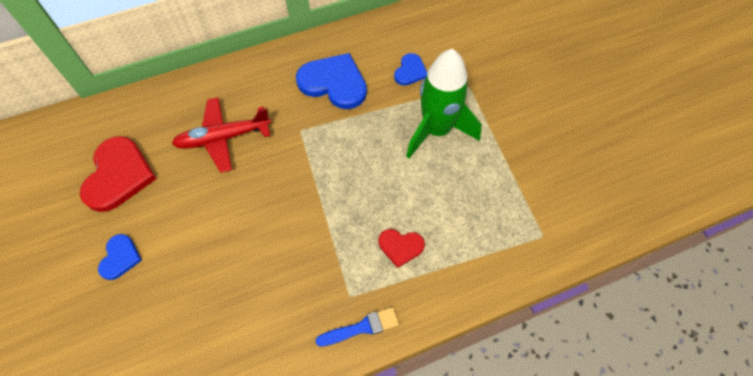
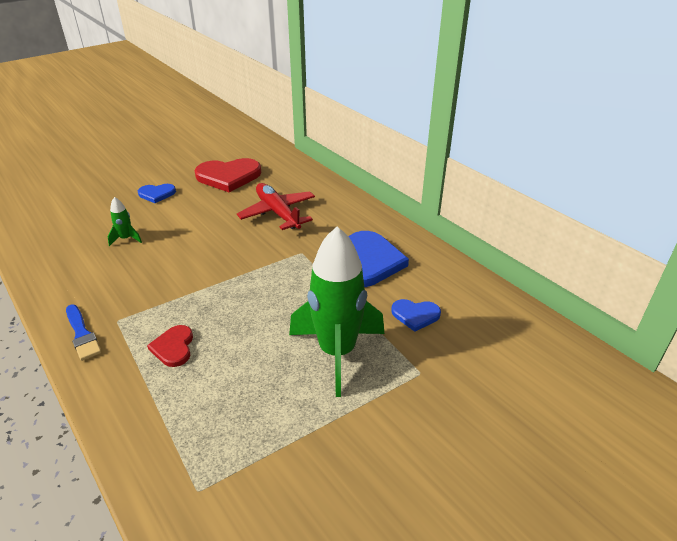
camera: 75 degrees right, 25 degrees down
(208, 291) = (126, 239): none -> green rocket

